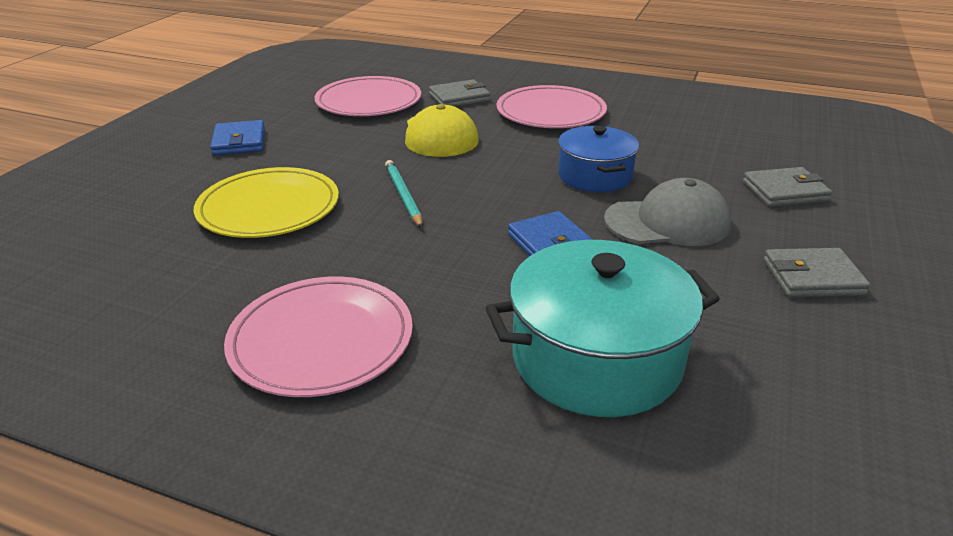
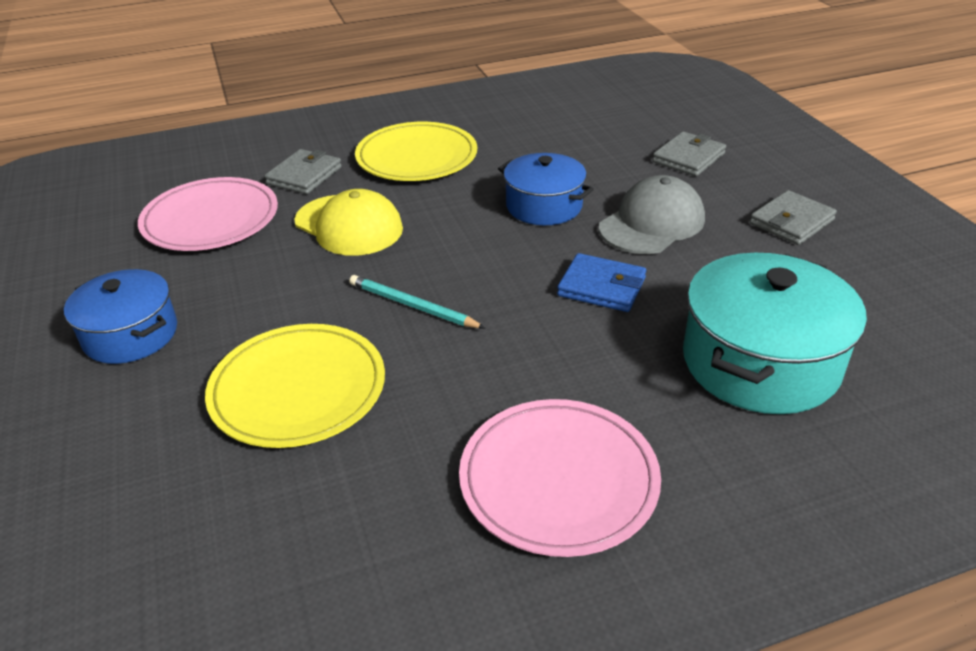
camera: 40 degrees left, 5 degrees up
(239, 142) = (130, 334): blue wallet -> blue pot
(551, 112) = (416, 157): pink plate -> yellow plate

